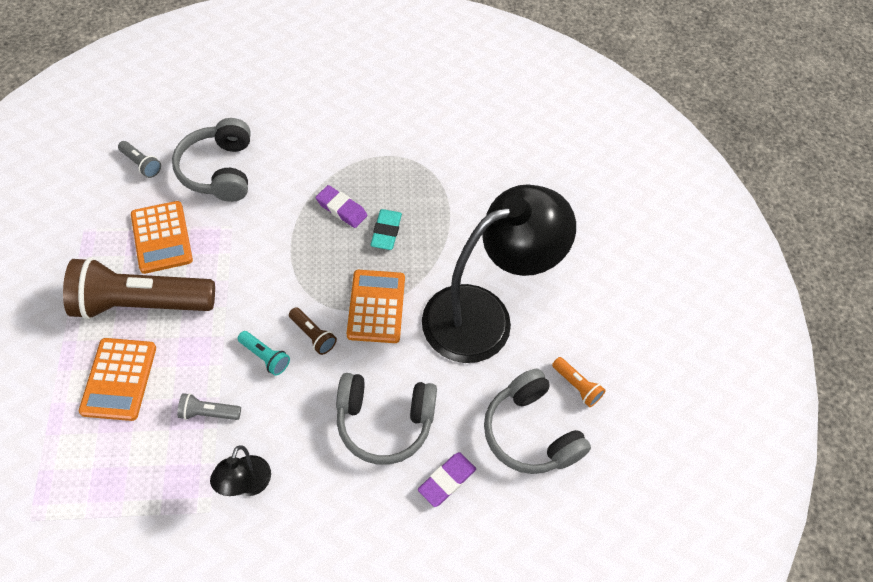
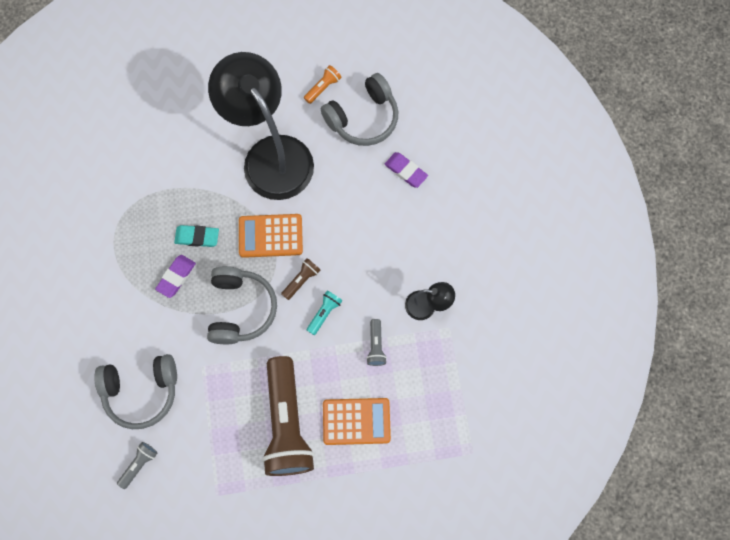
camera: 90 degrees left, 15 degrees up
(161, 237) = (219, 424): orange calculator -> none
(384, 422) = (367, 218): grey headphones -> grey headphones (240, 309)

